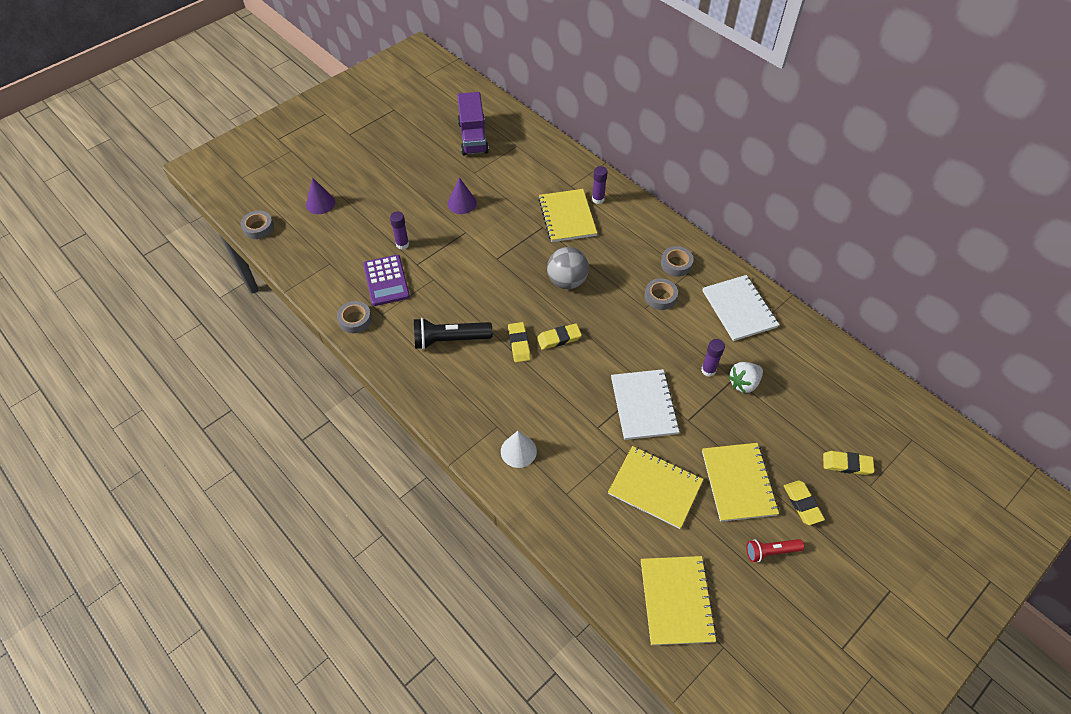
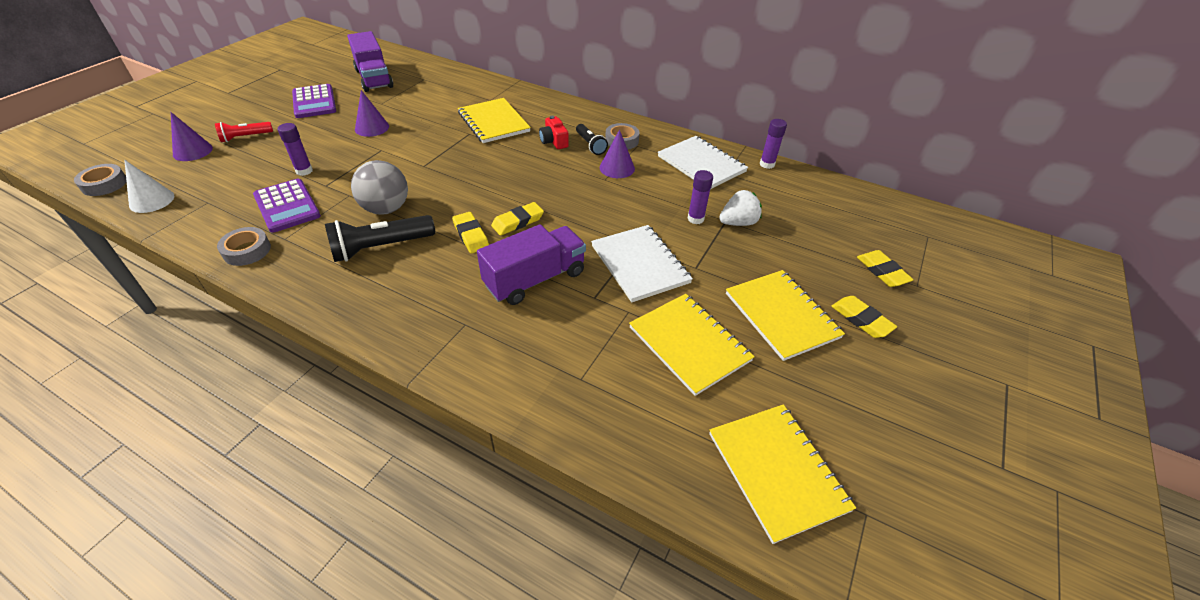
camera: 20 degrees left, 10 degrees down
(418, 160) = (314, 102): none -> purple calculator
(518, 451) = (501, 345): white cone -> white cone (152, 200)
(557, 399) = (535, 279): none -> purple truck
(567, 281) = (510, 171): grey ball -> grey ball (386, 209)
(598, 199) = (522, 105): purple glue stick -> purple glue stick (767, 164)
(614, 252) = (554, 141): none -> red camera
(645, 264) = (590, 145): none -> black flashlight
(655, 487) = (689, 344): yellow notebook -> yellow notebook turned 45 degrees clockwise
(660, 297) = (617, 168): grey tape -> purple cone
(743, 383) = (738, 223): white strawberry -> white strawberry turned 150 degrees counterclockwise
(770, 551) = (857, 378): red flashlight -> red flashlight (245, 137)
(847, 464) = (882, 271): yellow eraser -> yellow eraser turned 75 degrees clockwise

